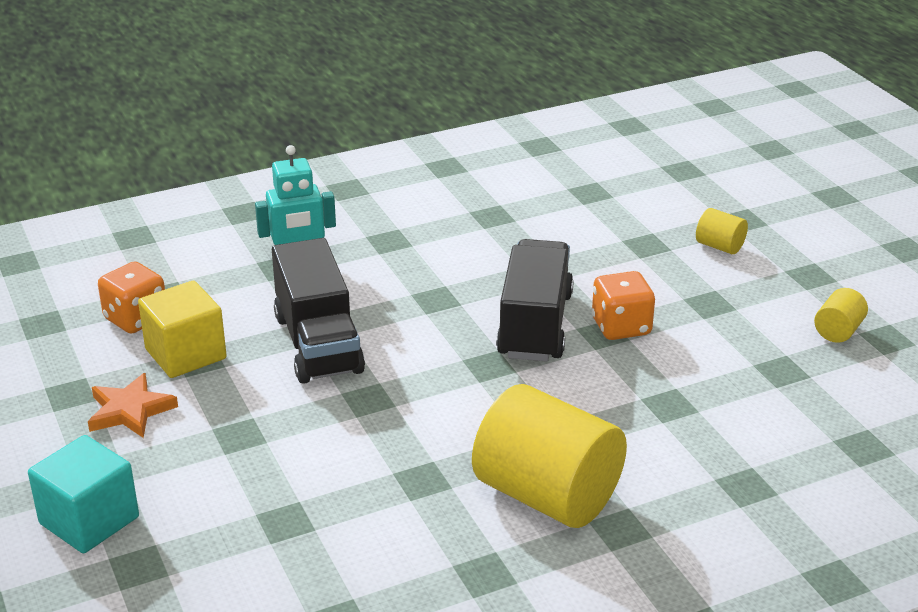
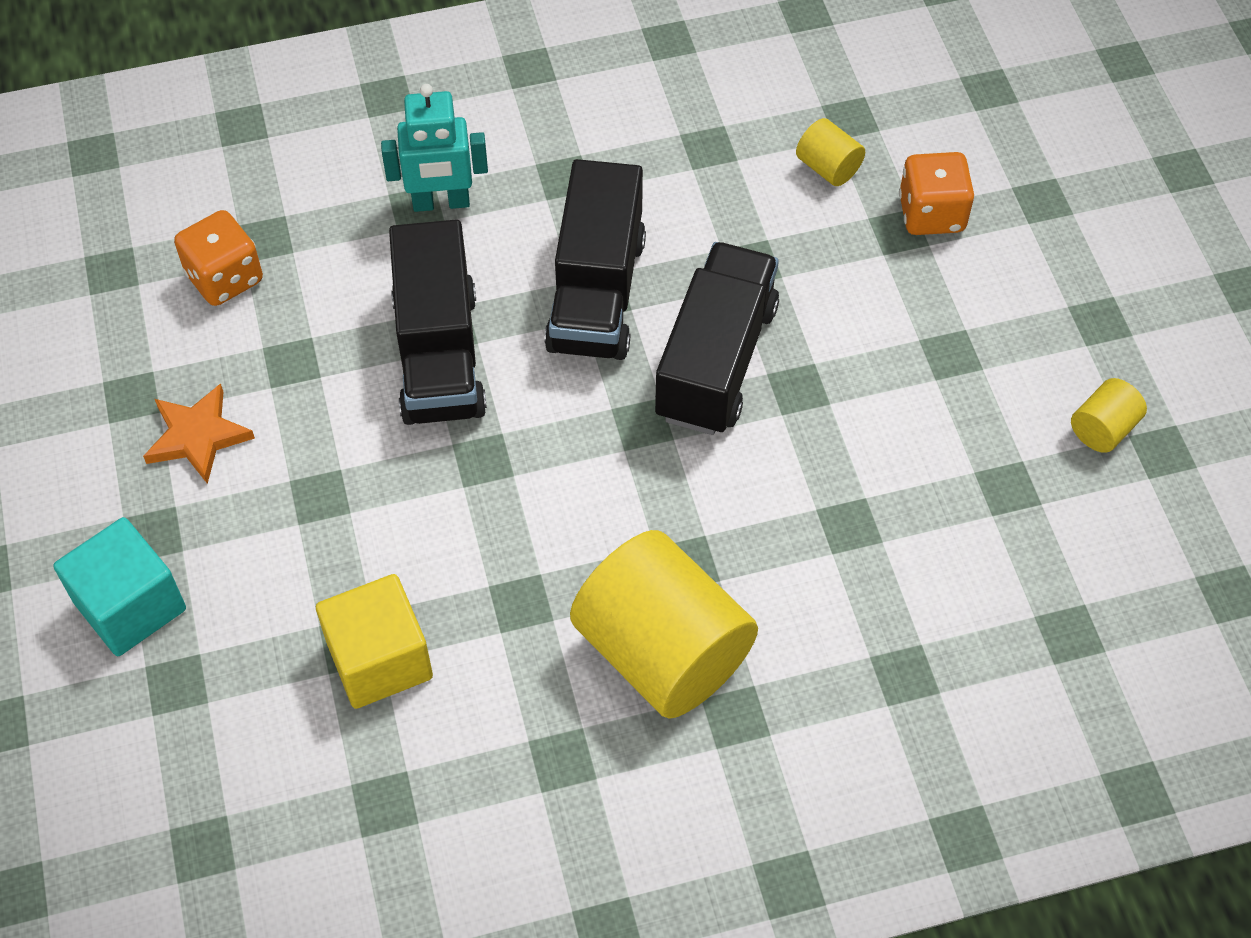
camera: 10 degrees right, 25 degrees up
(186, 354) = (276, 349): yellow cube -> yellow cube (379, 660)
(432, 298) = (596, 293): none -> black truck
(621, 327) = (824, 380): orange dice -> orange dice (931, 214)
(719, 246) = (995, 248): yellow cylinder -> yellow cylinder (828, 167)

